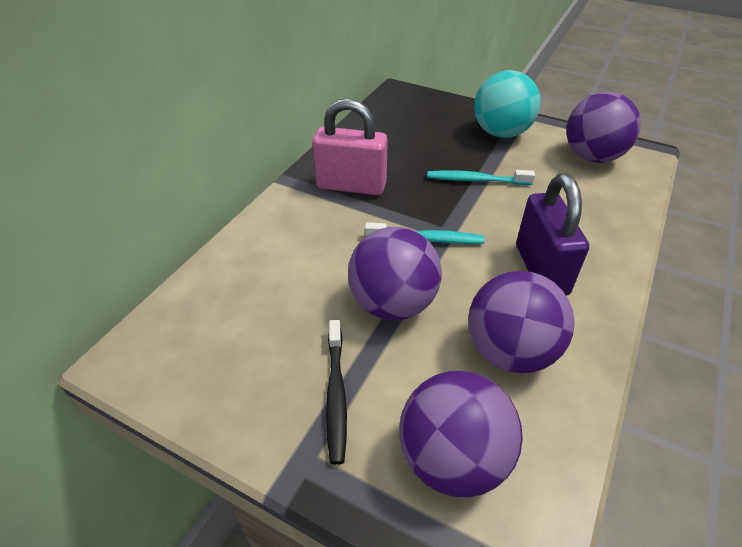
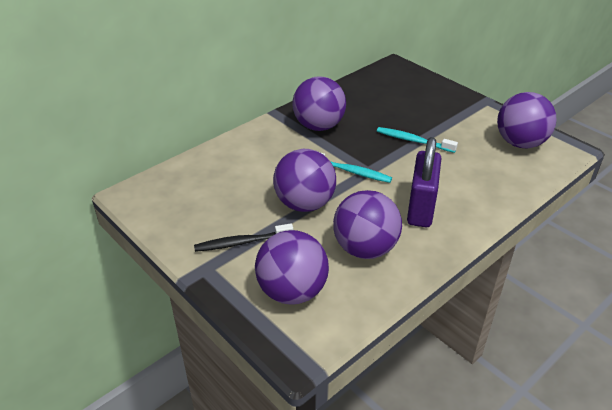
camera: 20 degrees right, 5 degrees down
(336, 394) = (241, 242): black toothbrush -> black toothbrush turned 60 degrees clockwise
(351, 186) = (318, 126): pink padlock -> purple ball
(501, 133) = (457, 111): turquoise ball -> none

